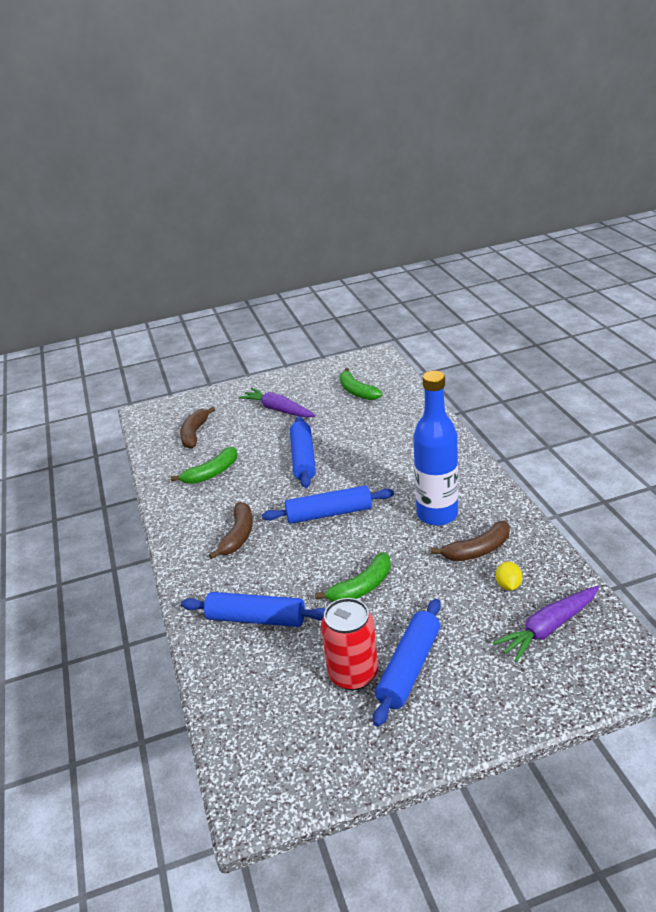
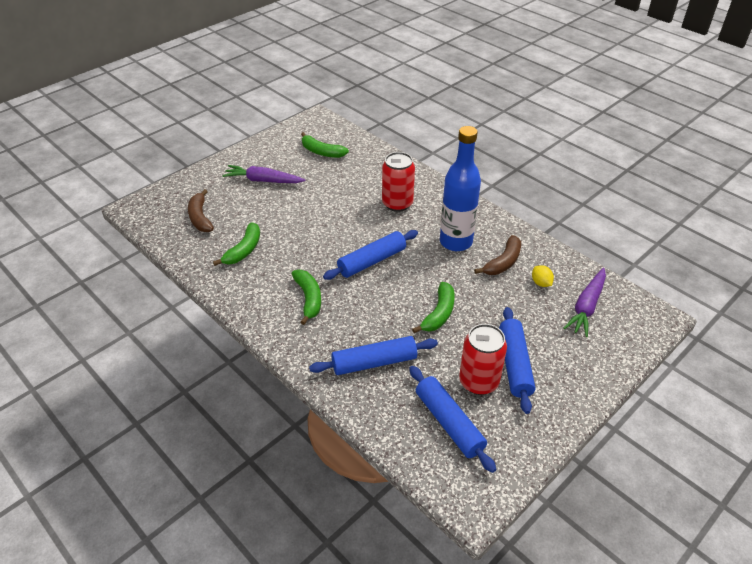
camera: 30 degrees left, 10 degrees up
(238, 535) = (309, 299): brown banana -> green banana
(303, 458) = (317, 219): blue rolling pin -> blue rolling pin (449, 423)
(400, 459) = (397, 204): none -> red can

